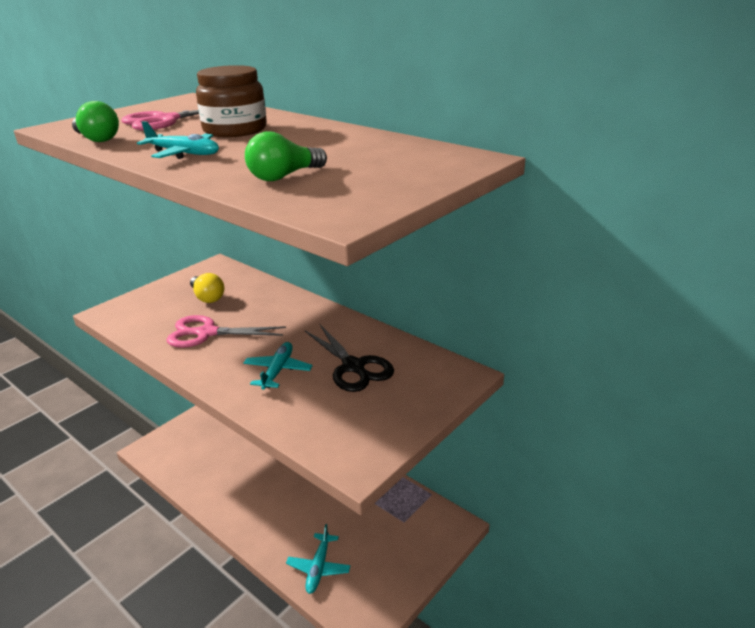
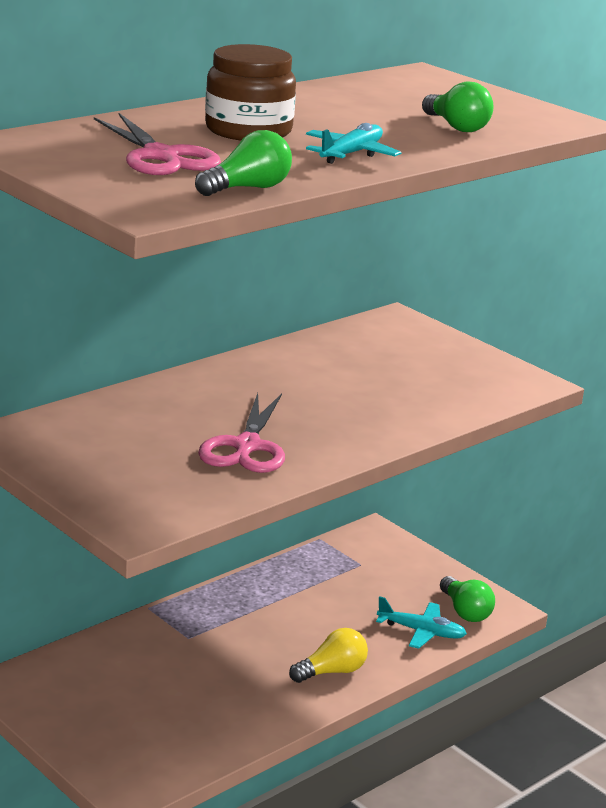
camera: 85 degrees left, 5 degrees down
(207, 297) = (130, 444): yellow light bulb -> yellow light bulb (331, 671)
(278, 371) = (361, 406): turquoise plane -> none
(353, 367) = (364, 366): black scissors -> none
(354, 596) = (465, 611): none -> green light bulb

